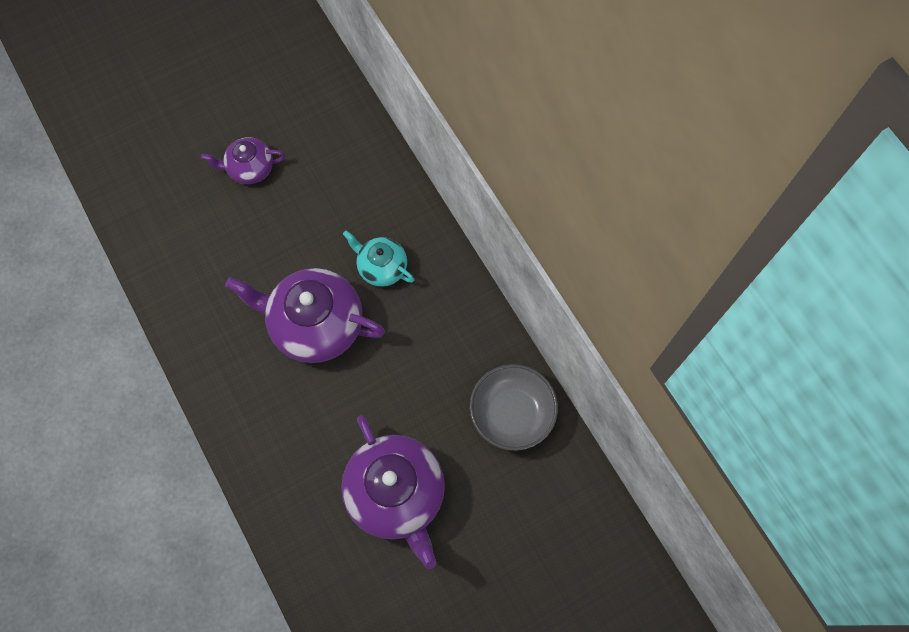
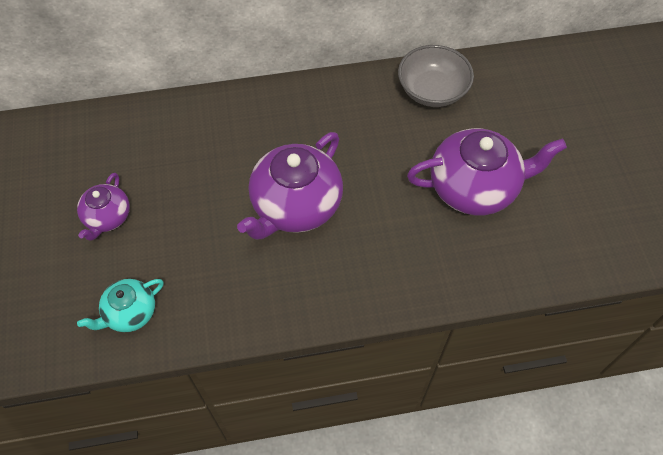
camera: 70 degrees left, 10 degrees down
(381, 267) = (264, 141): turquoise teapot -> turquoise teapot (130, 313)

